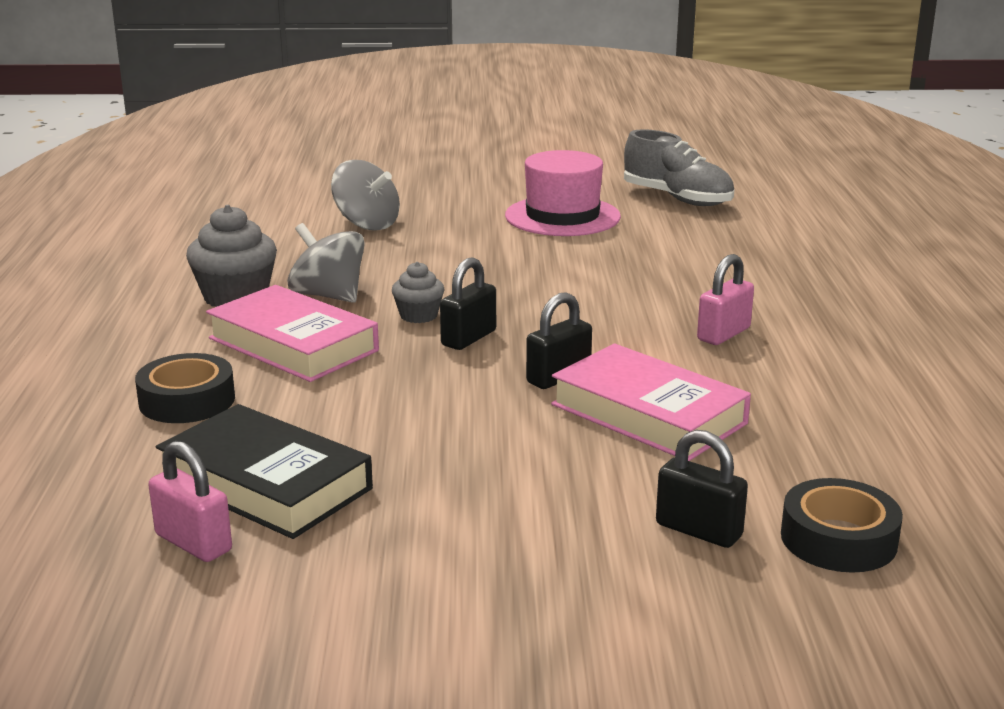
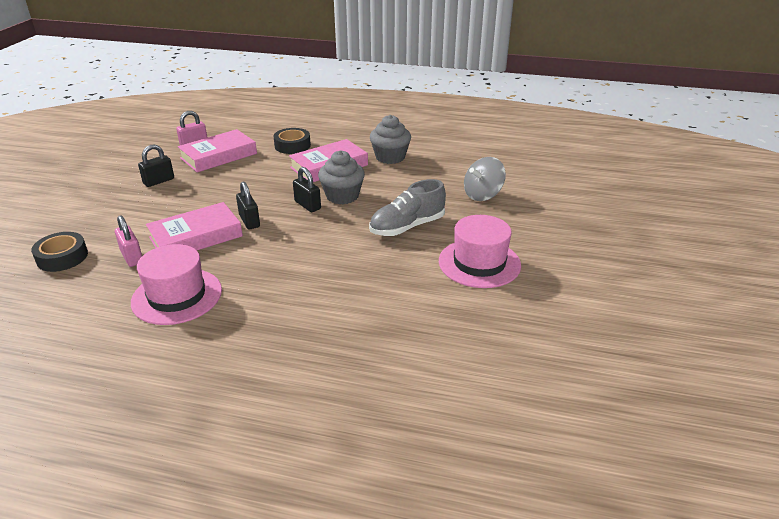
camera: 105 degrees right, 10 degrees up
(265, 483) = (218, 156): black book -> pink book
(328, 296) = (380, 177): grey spinning top -> none
(418, 315) = (342, 196): grey cupcake -> grey cupcake, size x1.73
(677, 199) = (509, 325): grey shoe -> grey shoe (407, 227)
(698, 530) = (103, 228): black padlock -> black padlock (159, 181)
(723, 334) = (259, 280): pink padlock -> pink padlock (132, 257)
(823, 384) = (177, 296): none -> pink hat

